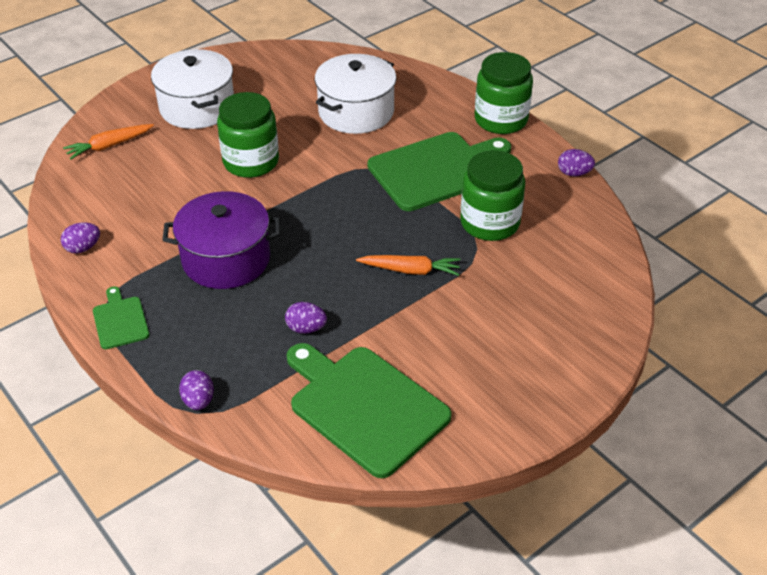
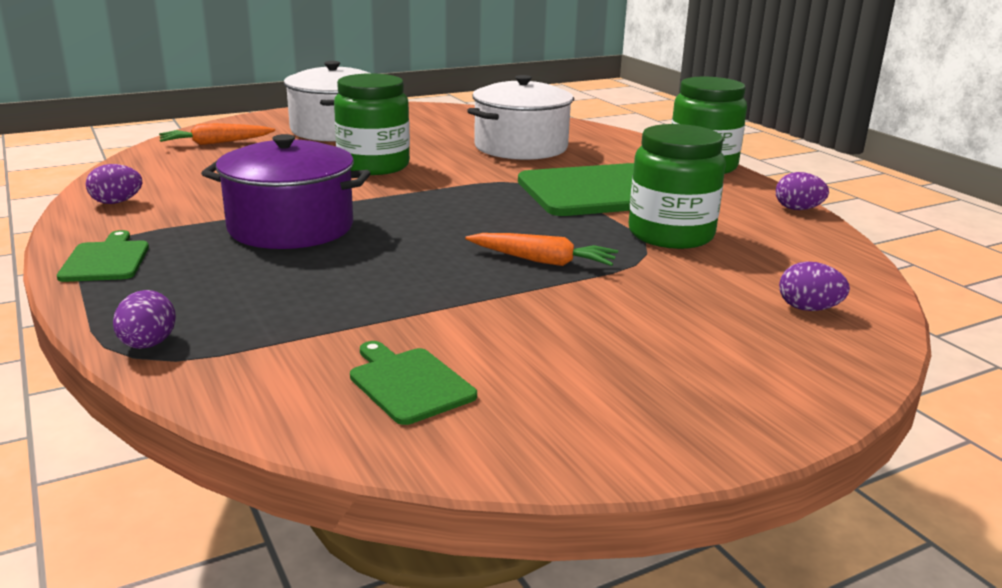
camera: 10 degrees right, 20 degrees down
(306, 328) = (362, 294): purple egg -> purple egg (808, 309)
(365, 406) = (409, 383): green cutting board -> green cutting board, size x0.48

